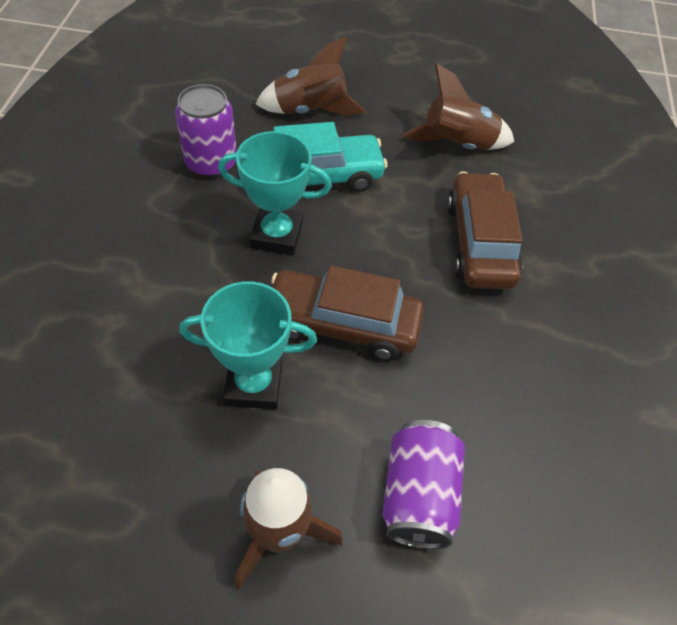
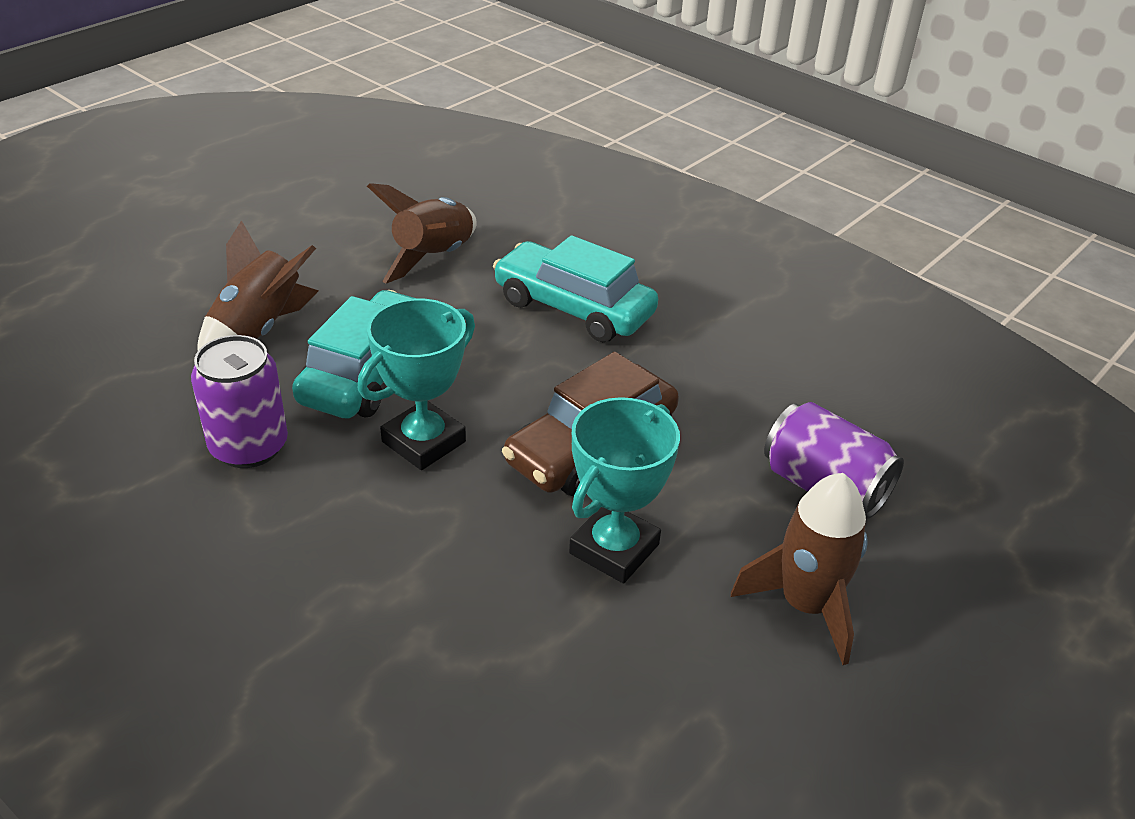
camera: 55 degrees left, 15 degrees down
(480, 242) = (573, 308): brown car -> turquoise car

